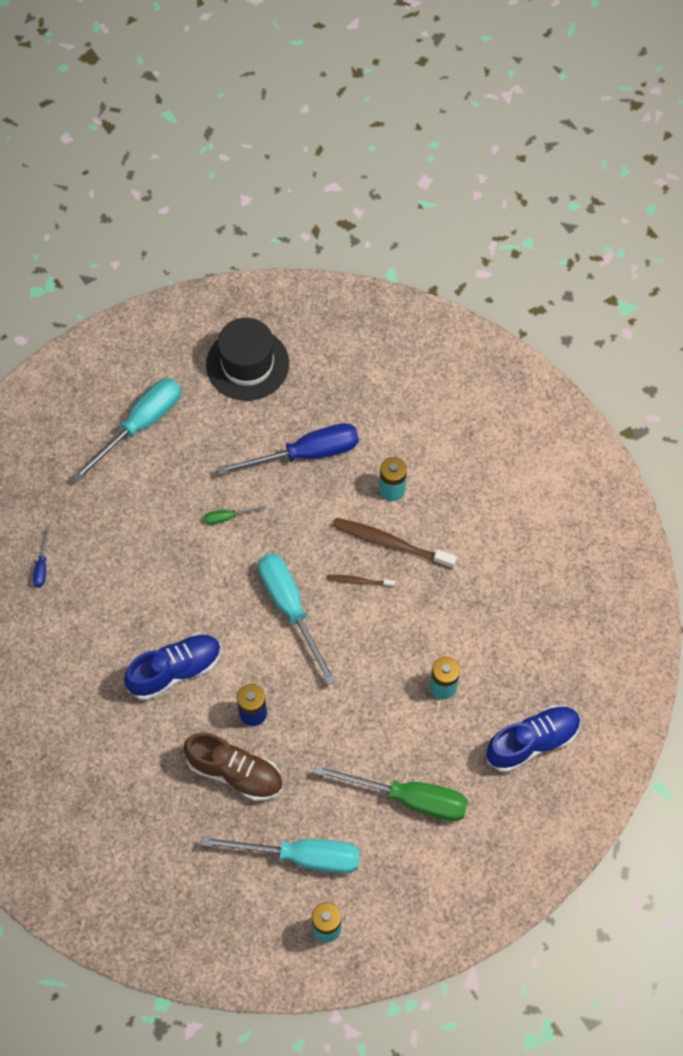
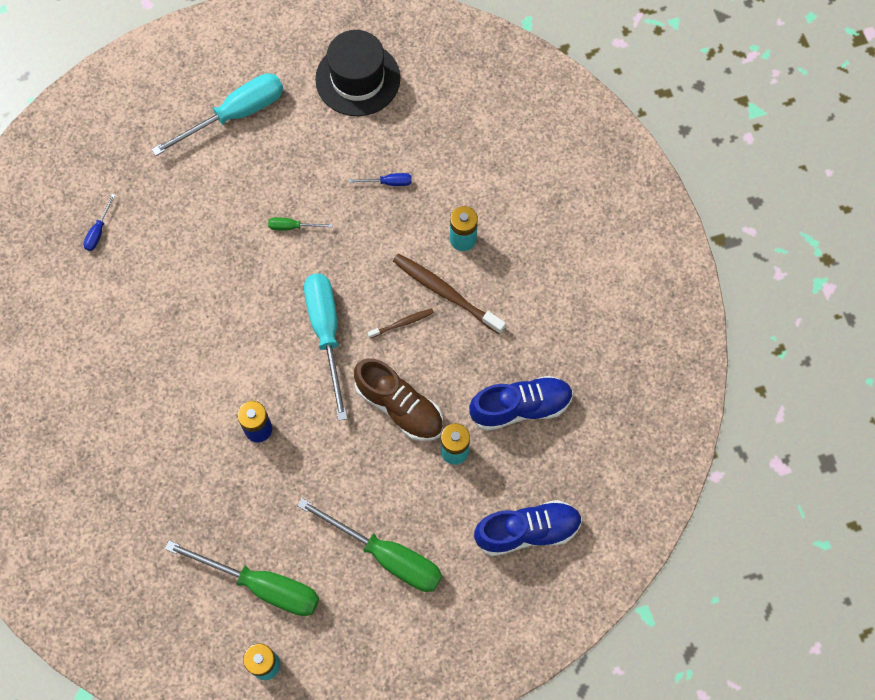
camera: 15 degrees right, 5 degrees up
(175, 671) = (195, 367): blue shoe -> blue shoe (520, 407)
(235, 772) = (223, 484): brown shoe -> brown shoe (399, 406)
(301, 856) = (262, 586): turquoise screwdriver -> green screwdriver
(306, 454) = (388, 182): blue screwdriver -> blue screwdriver, size x0.43
(359, 581) = (402, 323): brown toothbrush -> brown toothbrush turned 135 degrees clockwise

